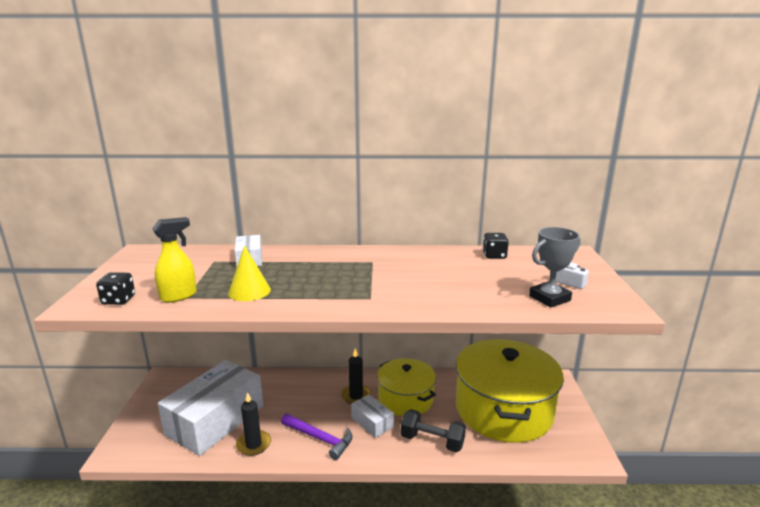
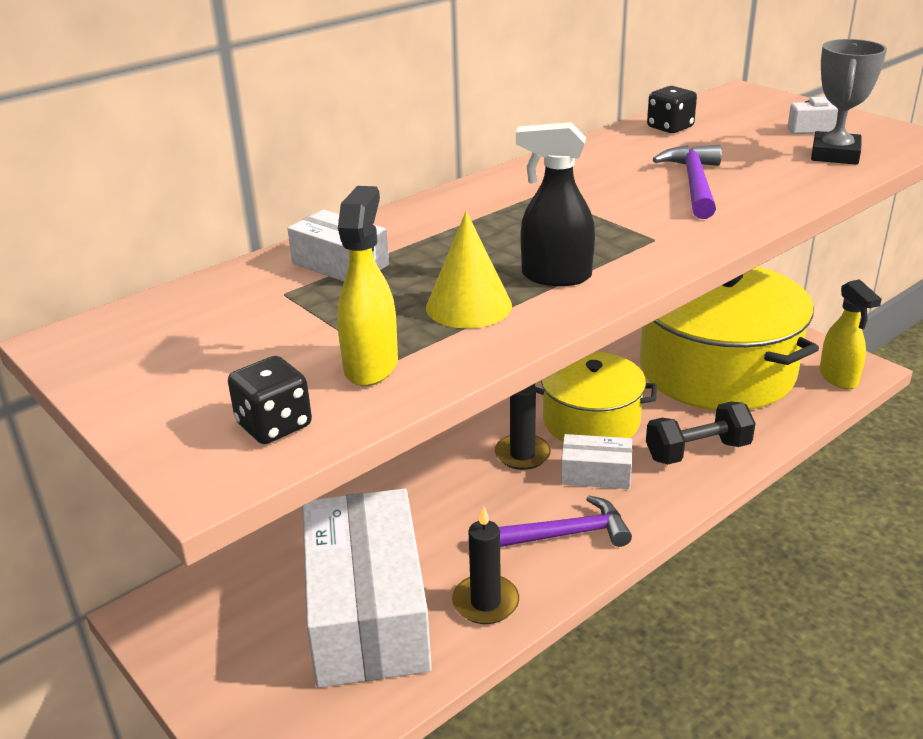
camera: 40 degrees left, 10 degrees up
(300, 295) = (555, 276): none -> black spray bottle
(444, 283) = (694, 184): none -> purple hammer
(568, 452) = (838, 378): none -> yellow spray bottle

